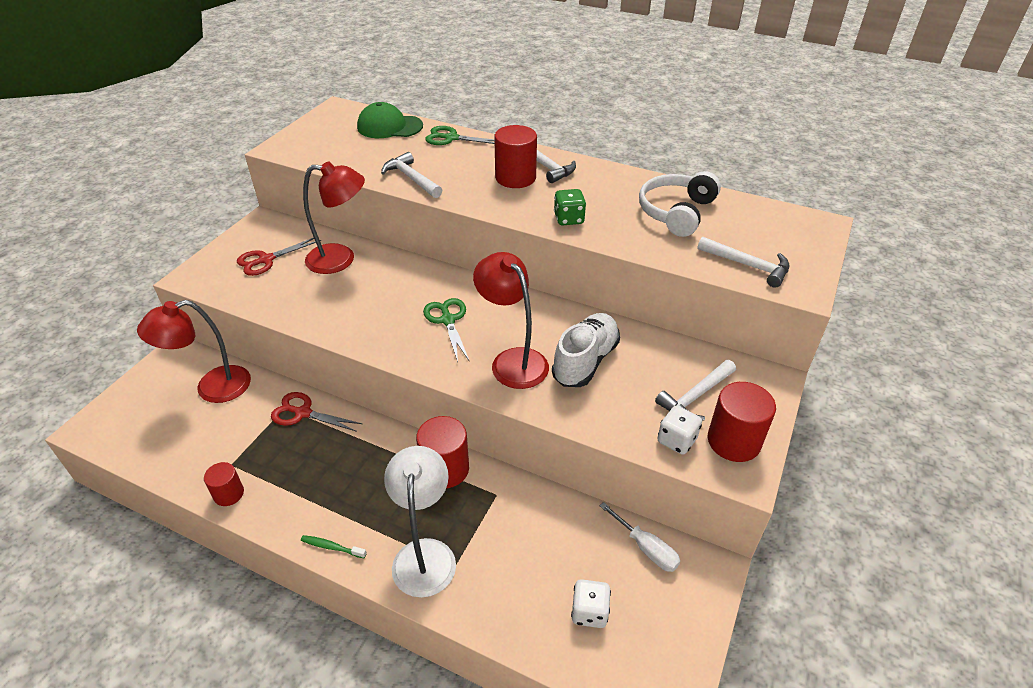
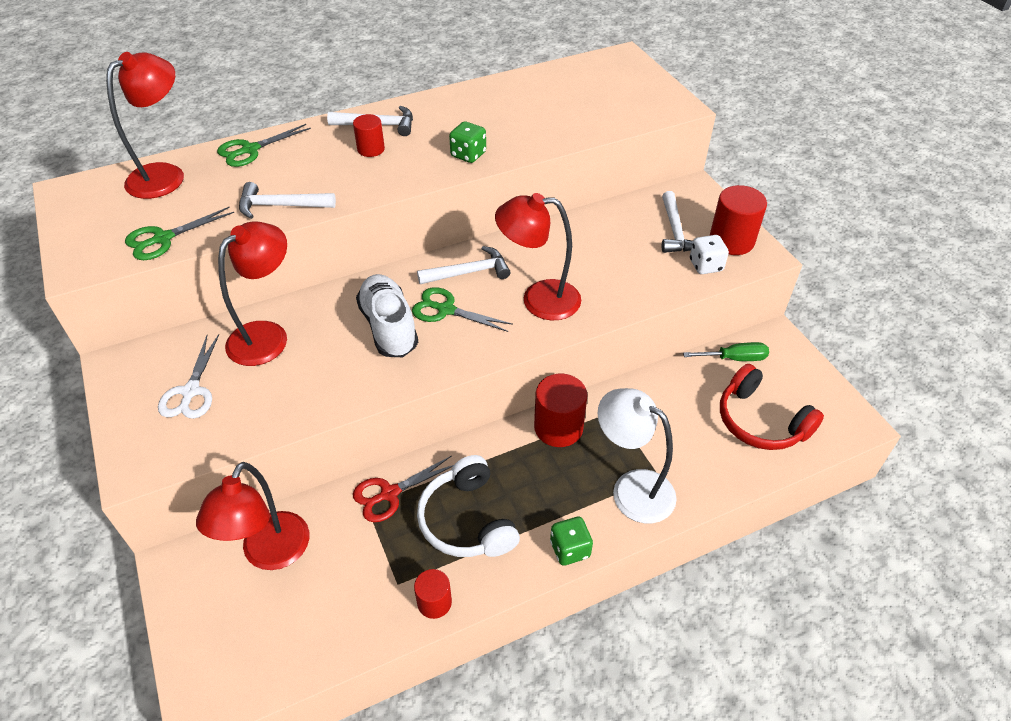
camera: 50 degrees left, 5 degrees up
(266, 260) = (191, 391): red scissors -> white scissors
(332, 158) = (163, 239): none -> green scissors
(332, 547) = (570, 549): green toothbrush -> green dice
(389, 126) = (165, 175): green cap -> red lamp
(515, 178) = (371, 149): red cylinder -> red cylinder, size x0.60
(585, 361) = (583, 261): white shoe -> white shoe (389, 327)
(589, 612) = (760, 421): white dice -> red headphones
(646, 548) = (734, 358): white screwdriver -> green screwdriver
(676, 212) = (530, 102): white headphones -> white headphones (467, 520)
(748, 265) = (629, 111): white hammer -> white hammer (469, 272)

